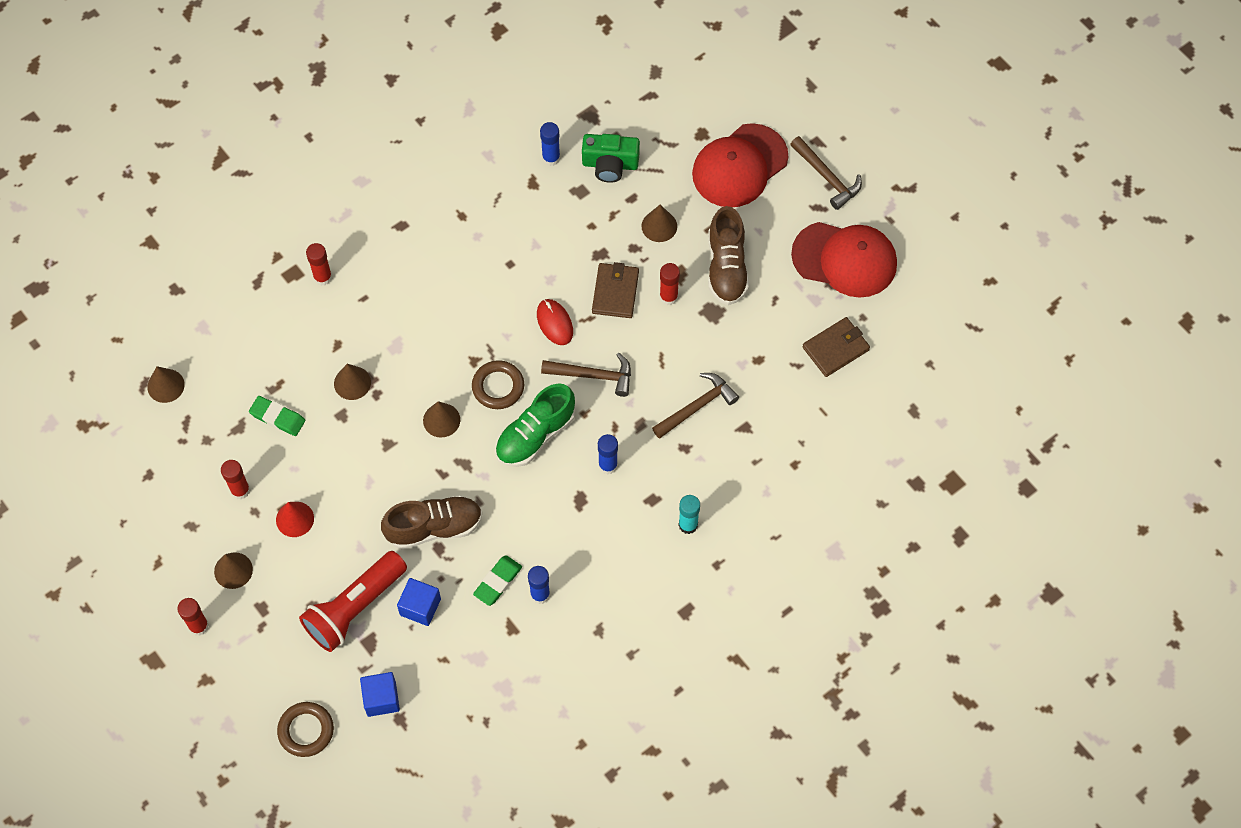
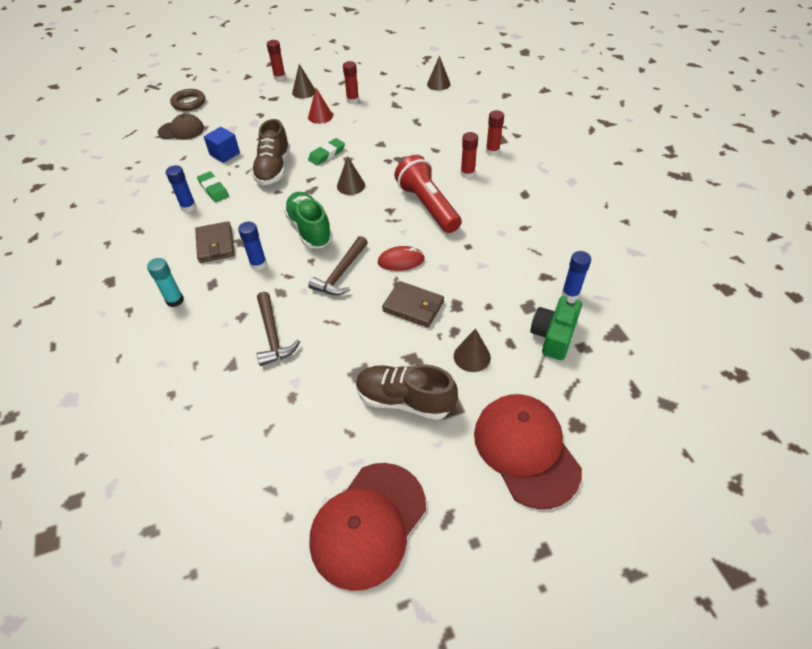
camera: 110 degrees right, 15 degrees down
(277, 417) = (393, 119): green eraser -> green eraser (327, 154)
(352, 383) = (402, 151): brown cone -> none
(354, 608) = (246, 129): red flashlight -> red flashlight (427, 206)
(381, 699) = (181, 130): blue cube -> brown cap
(498, 387) = (361, 218): brown ring -> none
(668, 297) = (392, 343): red glue stick -> red glue stick (467, 174)
(827, 177) = (487, 544): brown hammer -> none
(835, 348) = (265, 474): brown wallet -> brown wallet (215, 244)

